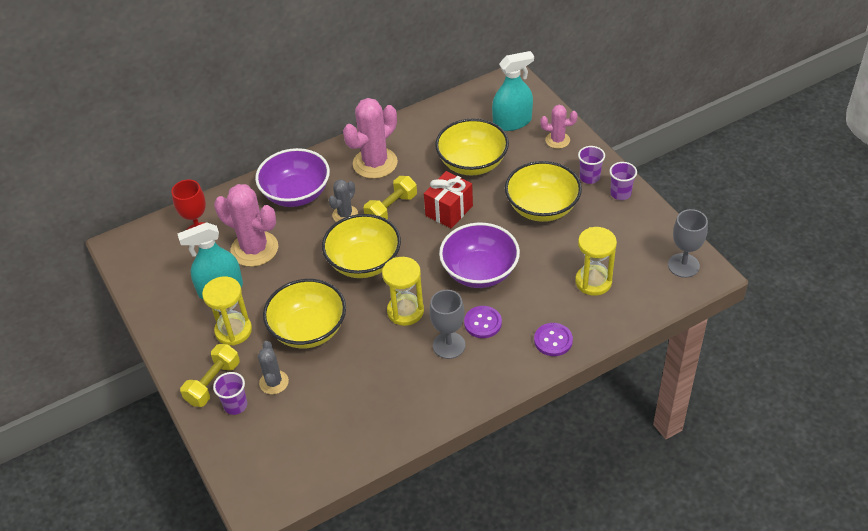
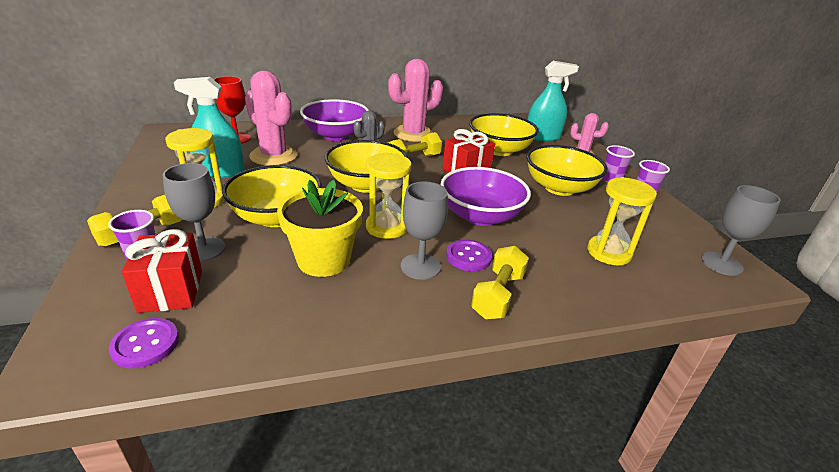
camera: 10 degrees right, 15 degrees down
(274, 382) = (203, 249): grey cactus -> grey goblet
(279, 426) = (171, 291): none -> red gift
(372, 363) = (323, 260): none -> yellow flower pot
(514, 354) = (498, 295): none -> yellow dumbbell
(553, 340) = (551, 293): purple button -> purple button (145, 344)

